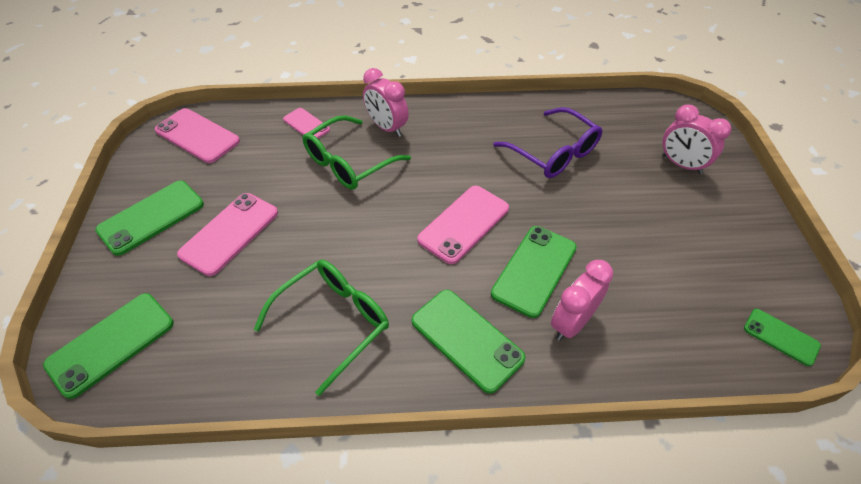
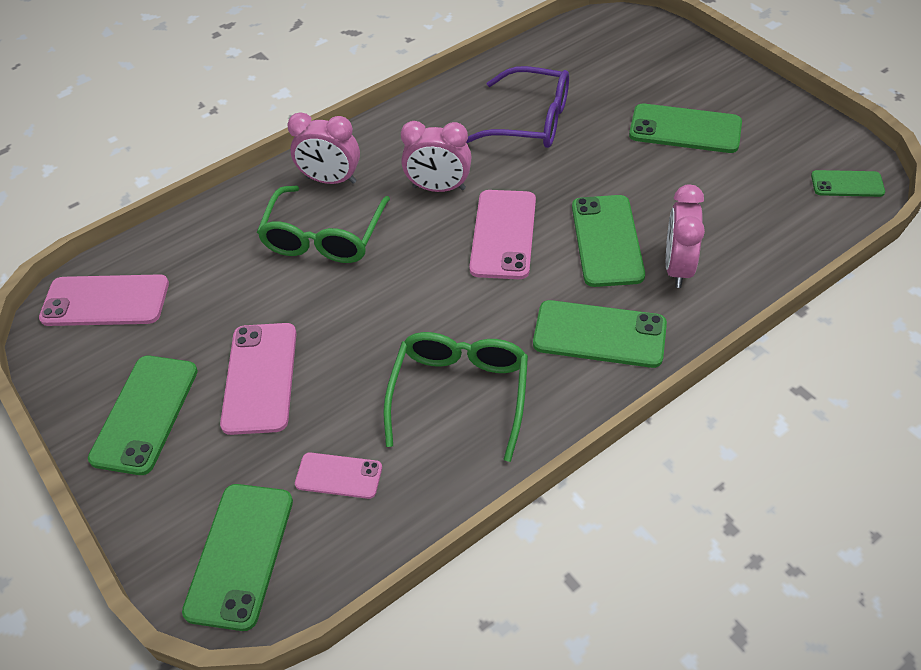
camera: 30 degrees left, 0 degrees up
(306, 124) = (232, 222): pink phone -> pink phone (339, 475)
(669, 217) = (685, 129): none -> green phone
(681, 164) = (657, 74): pink clock -> pink clock (439, 188)

